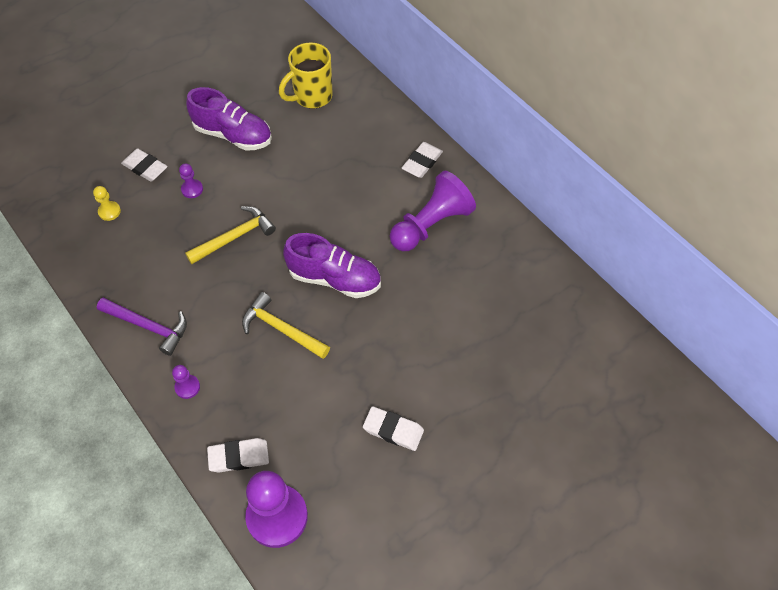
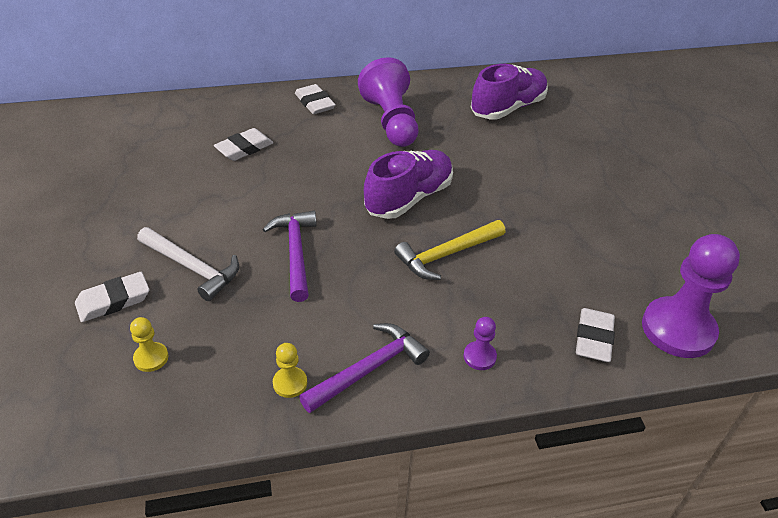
camera: 65 degrees left, 15 degrees down
(119, 289) = (290, 383): none -> yellow pawn
(192, 189) = (192, 267): purple pawn -> white hammer
(233, 135) = (146, 210): purple shoe -> purple shoe (508, 108)
(234, 237) = (295, 253): yellow hammer -> purple hammer
(312, 96) = (158, 139): yellow mug -> none
(393, 430) = (606, 217): white eraser -> white eraser (244, 148)

